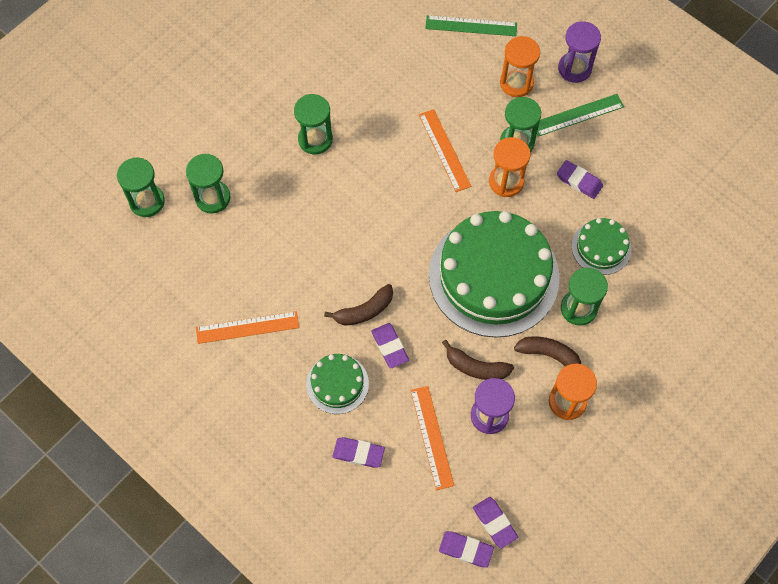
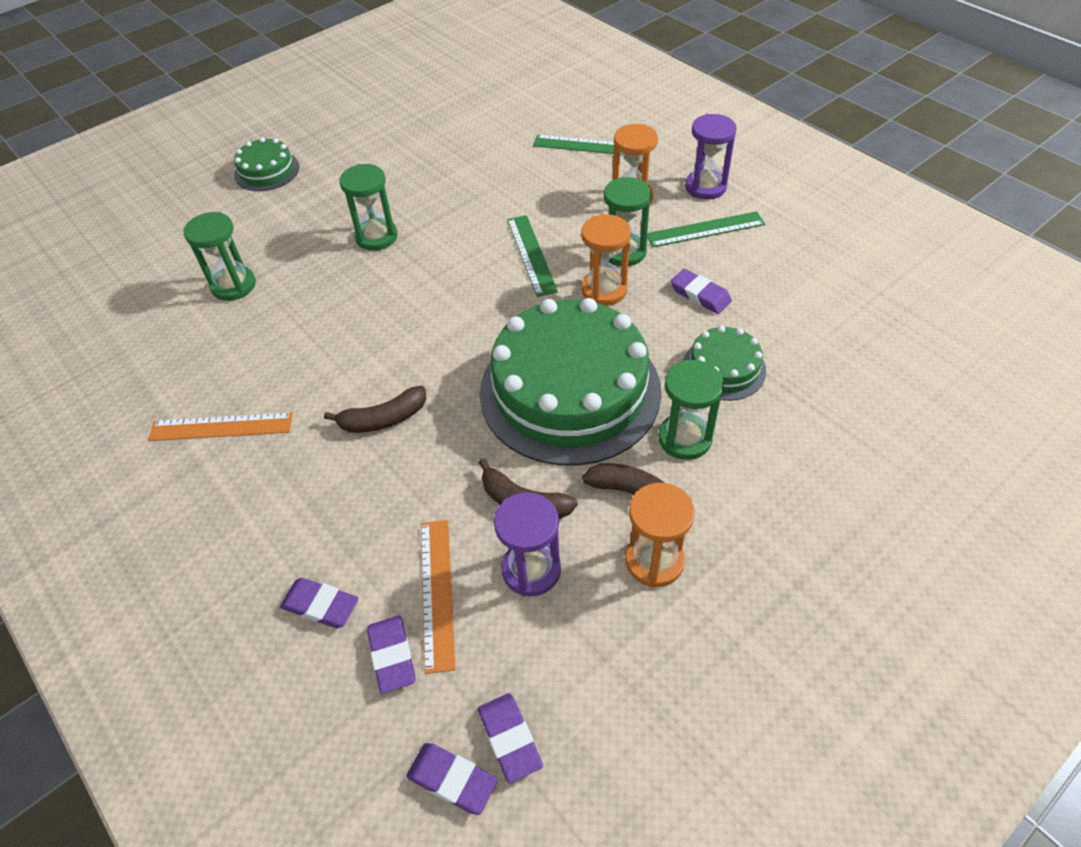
camera: 10 degrees right, 15 degrees down
(147, 201) = (154, 284): green hourglass -> none
(337, 384) = (319, 506): green cake -> green cake (267, 171)
(389, 347) = (406, 465): purple eraser -> purple eraser (392, 656)
(444, 150) = (531, 255): orange ruler -> green ruler

